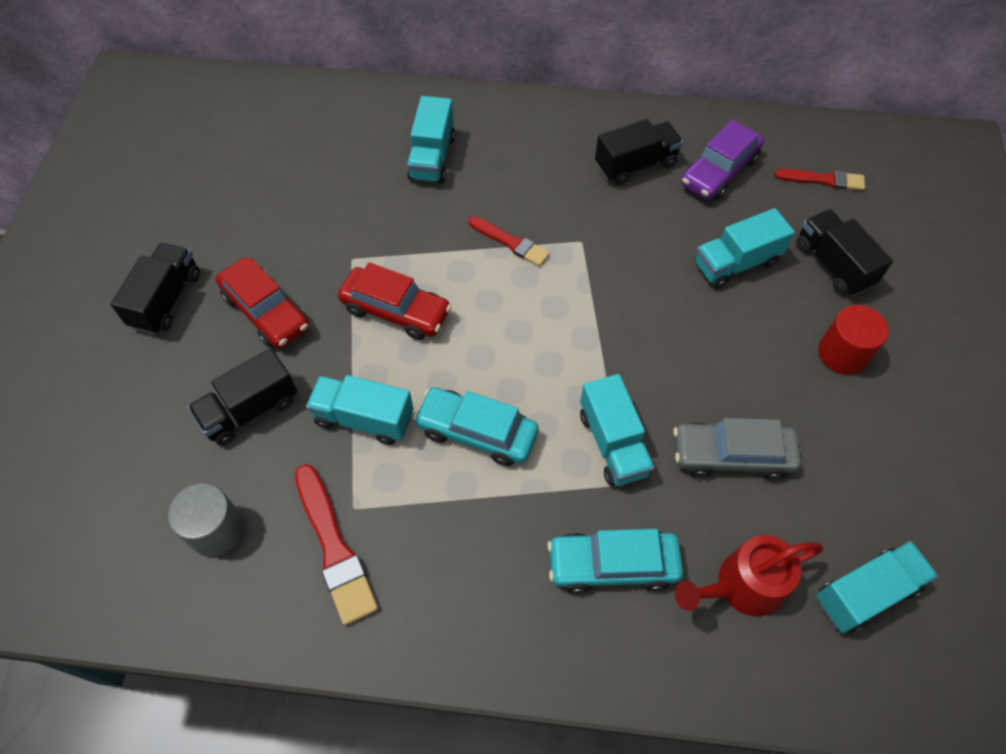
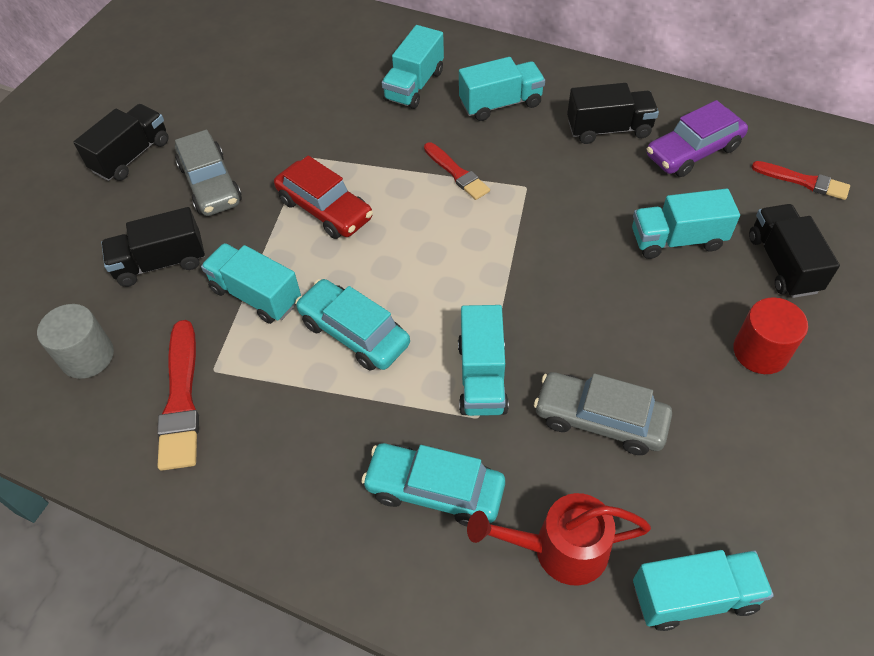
camera: 20 degrees right, 5 degrees down
(266, 311) = (210, 184): red car -> grey car
(524, 160) = (500, 104): none -> turquoise truck

